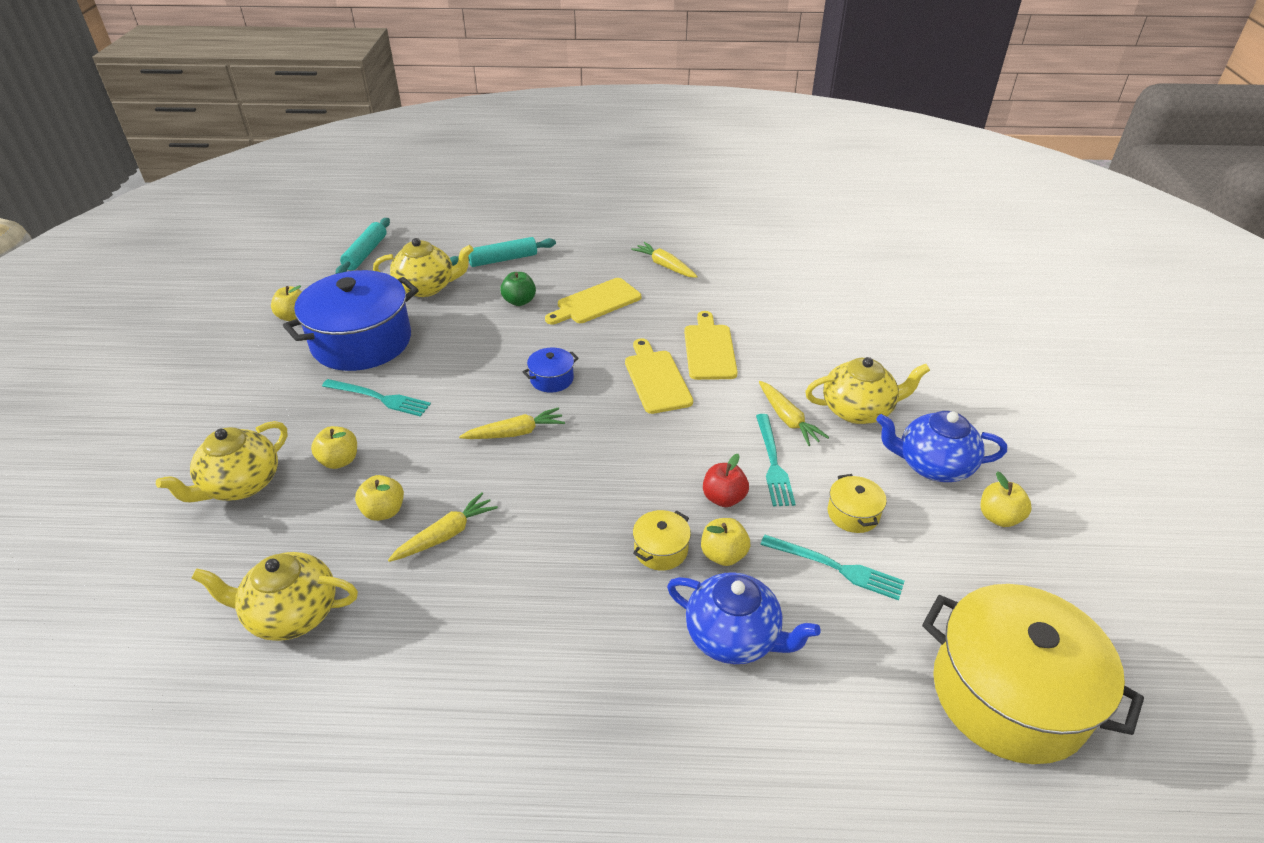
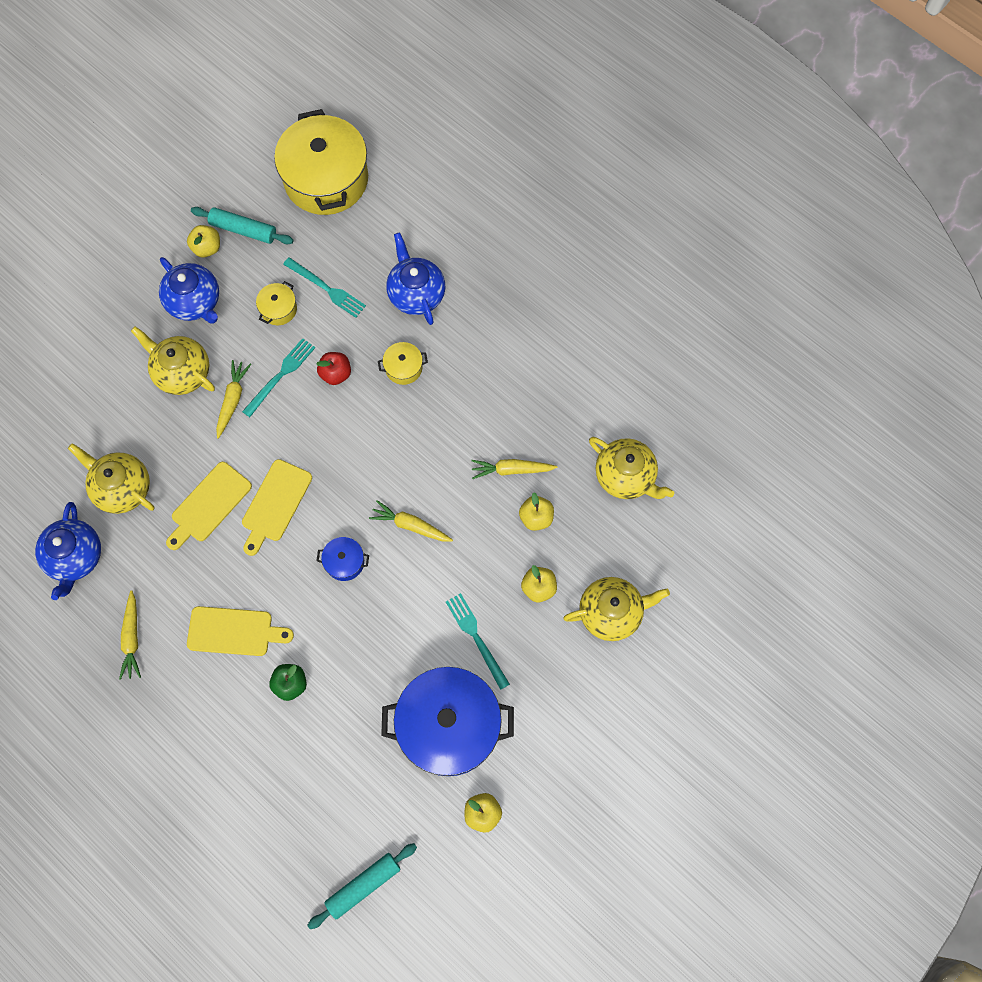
camera: 140 degrees left, 30 degrees up
(427, 287) = (348, 771): yellow teapot -> yellow teapot (122, 488)
(503, 259) = (253, 766): turquoise rolling pin -> turquoise rolling pin (243, 230)
(723, 555) = (374, 339): yellow apple -> none
(762, 277) = (75, 557): none -> blue teapot
(835, 567) = (326, 288): turquoise fork -> turquoise fork turned 150 degrees clockwise

